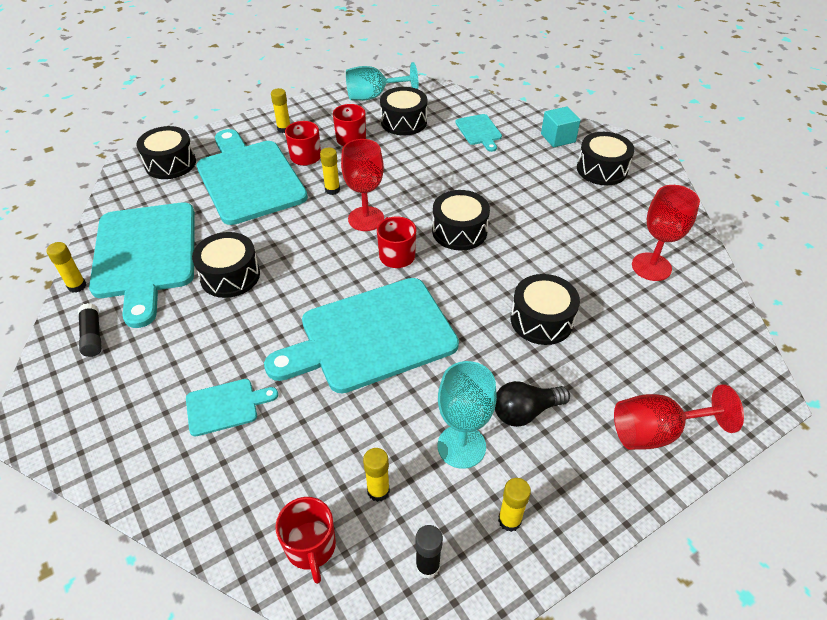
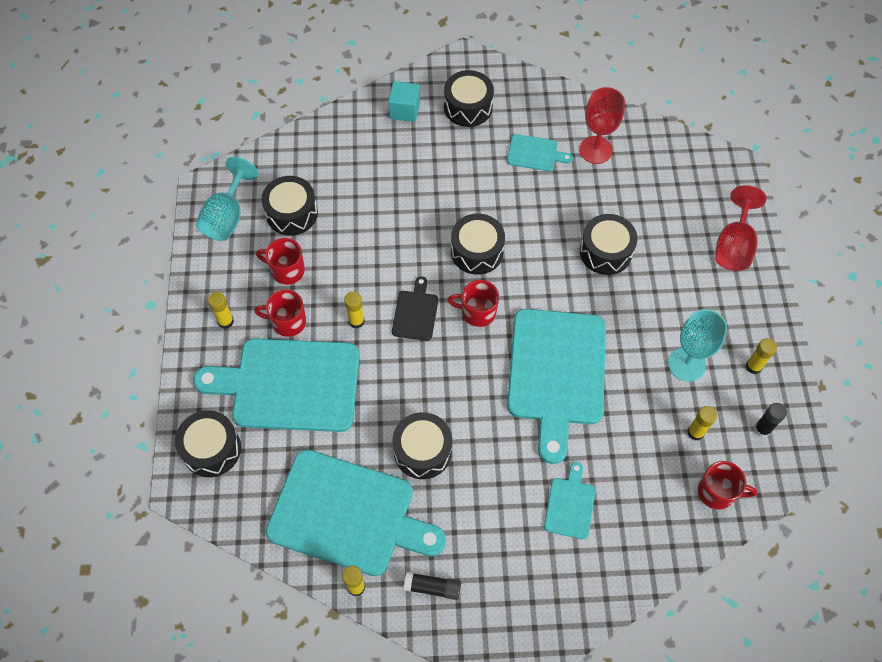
camera: 60 degrees left, 15 degrees up
(366, 219) = (415, 313): red goblet -> black cutting board
(479, 131) = (352, 162): turquoise cutting board -> turquoise cutting board (535, 153)
(525, 411) = (679, 310): black light bulb -> none

